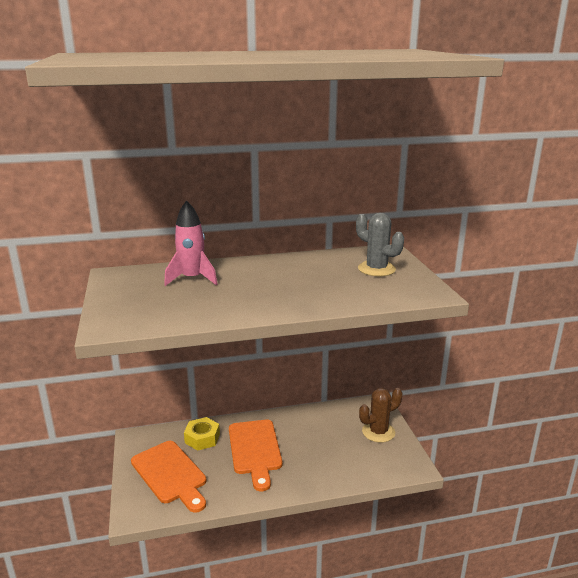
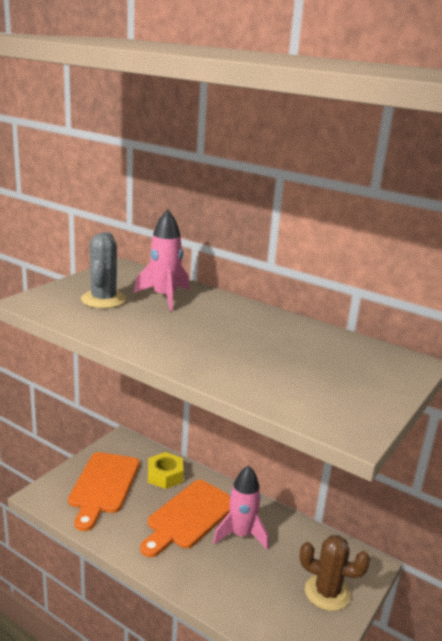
camera: 45 degrees right, 0 degrees up
(298, 437) = (241, 534): none -> pink rocket
(376, 269) = (350, 373): grey cactus -> grey cactus (103, 300)

